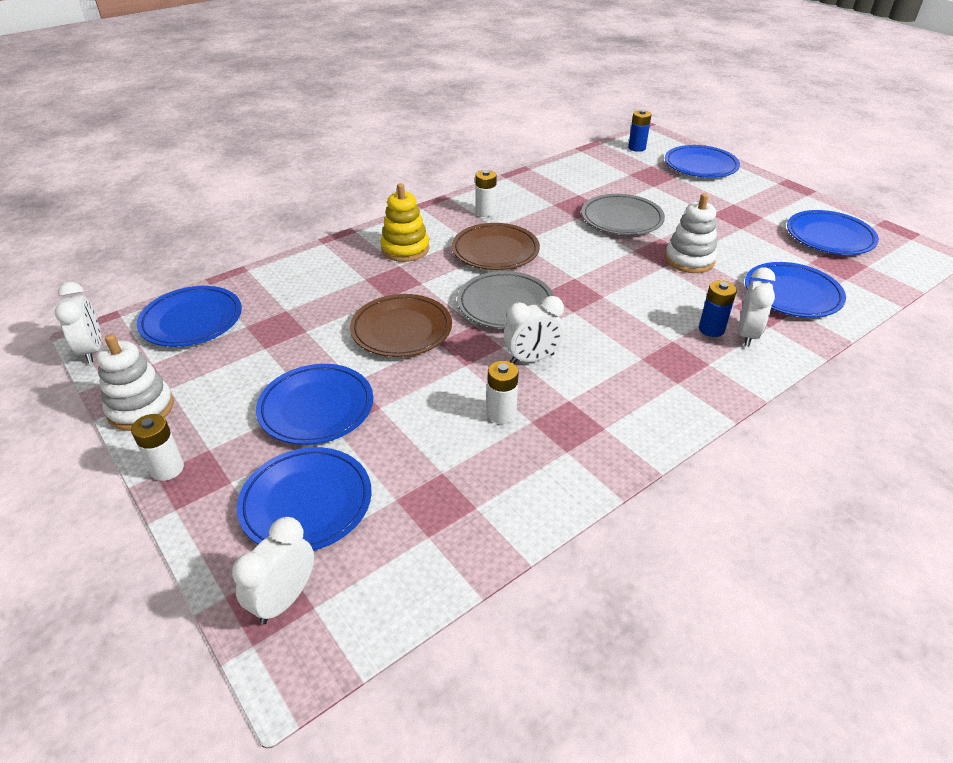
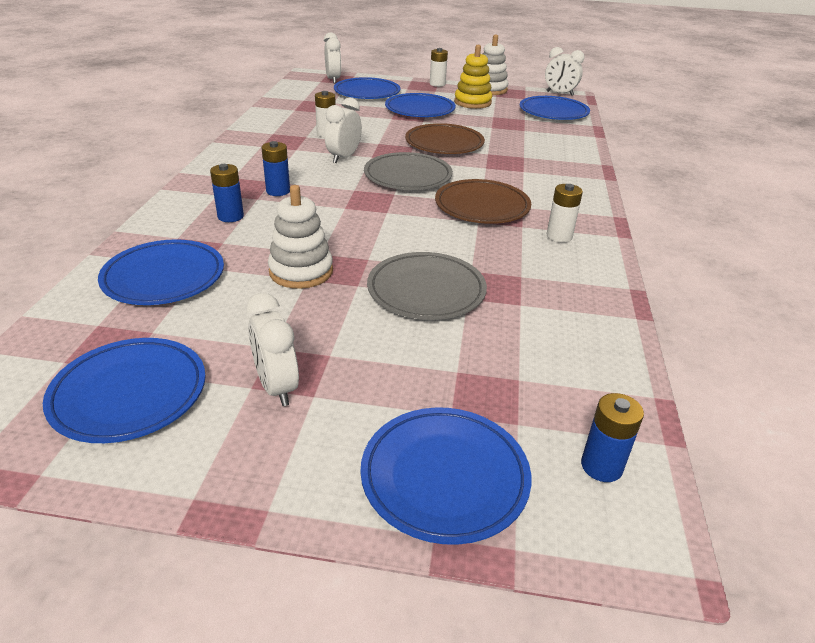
camera: 135 degrees right, 5 degrees down
(405, 249) = (544, 181): yellow stacking toy -> yellow stacking toy (472, 102)
(645, 341) = (278, 191): none -> blue battery
(747, 335) = (196, 223): white clock -> white clock (277, 387)

